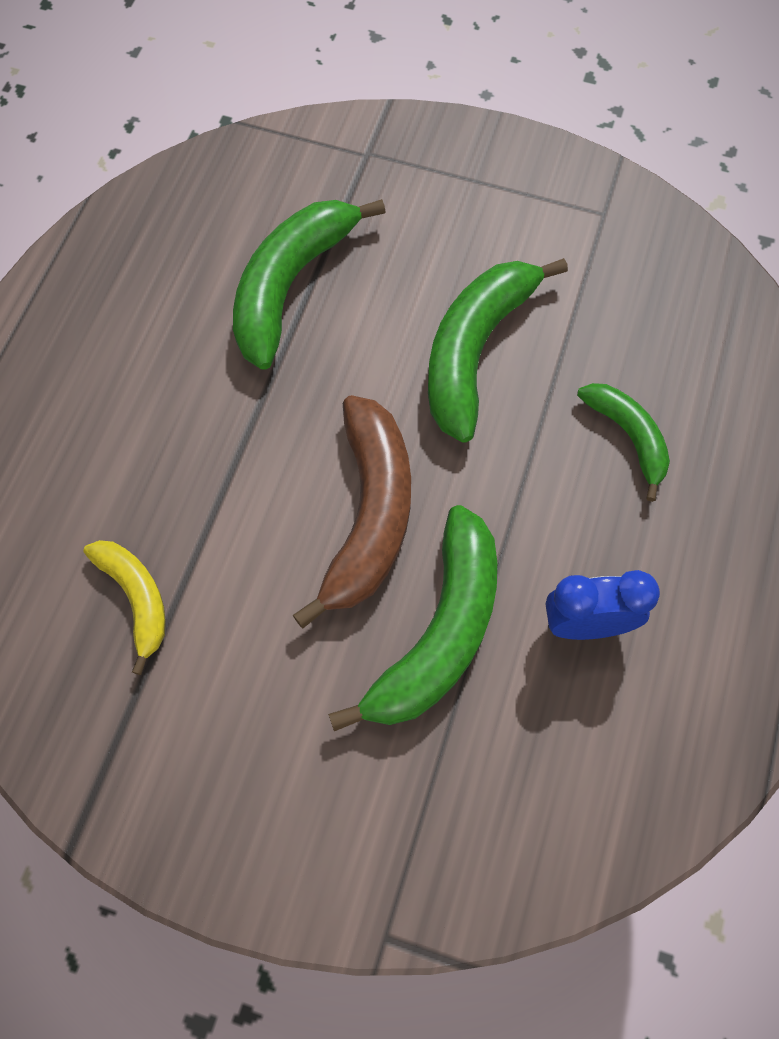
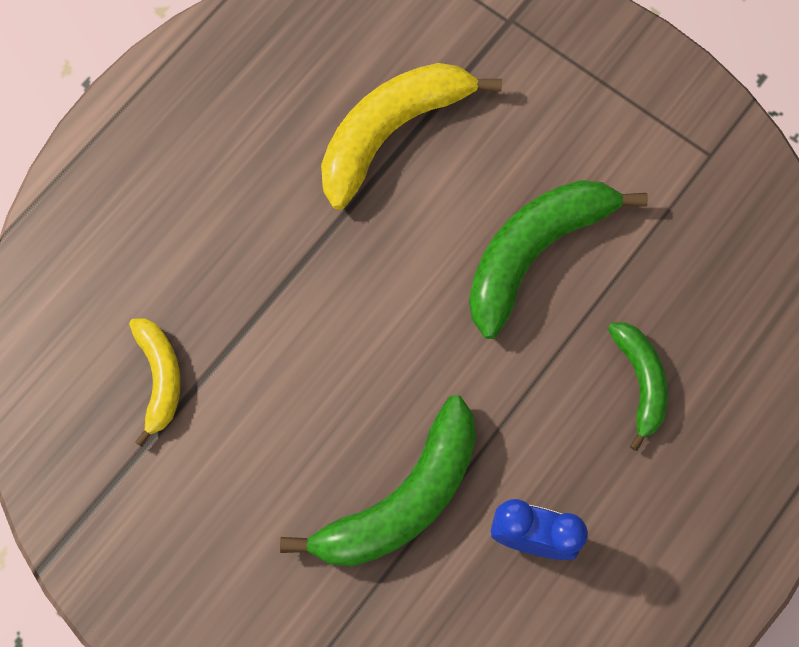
camera: 20 degrees right, 5 degrees up
(290, 285) = (391, 131): green banana -> yellow banana
(369, 516) = (381, 374): brown banana -> none

